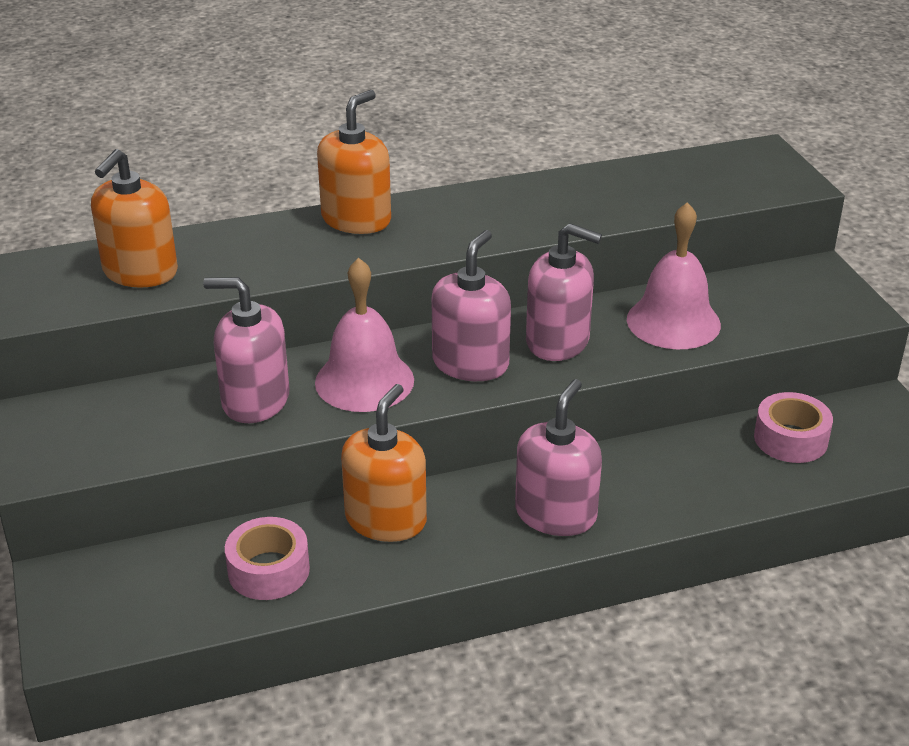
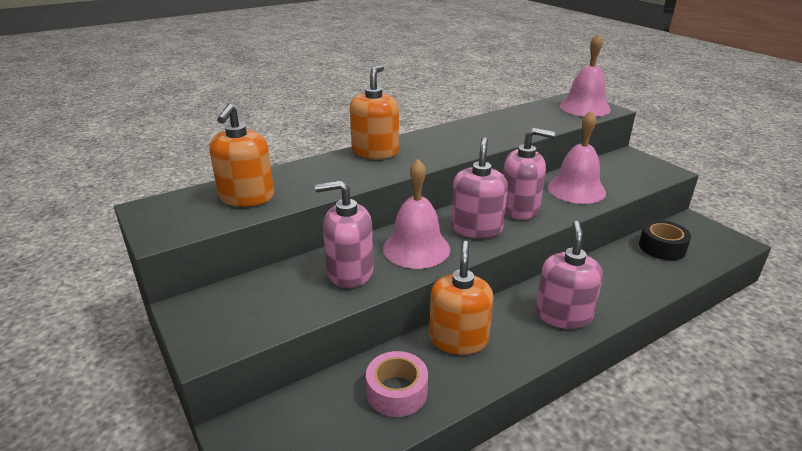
camera: 15 degrees left, 5 degrees down
(759, 175) = (584, 107): none -> pink bell
(790, 439) = (662, 247): pink tape -> black tape

